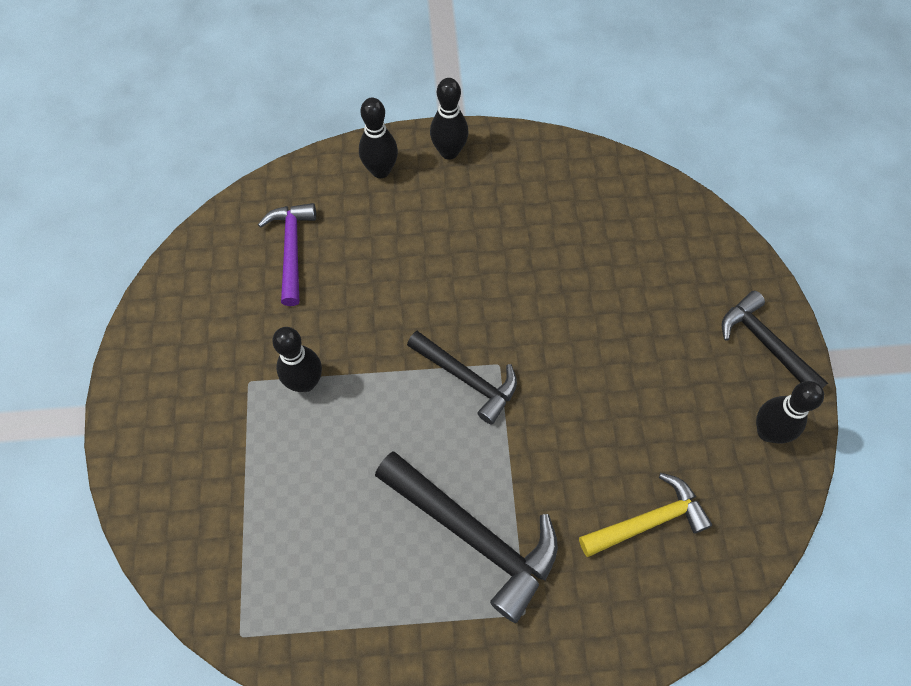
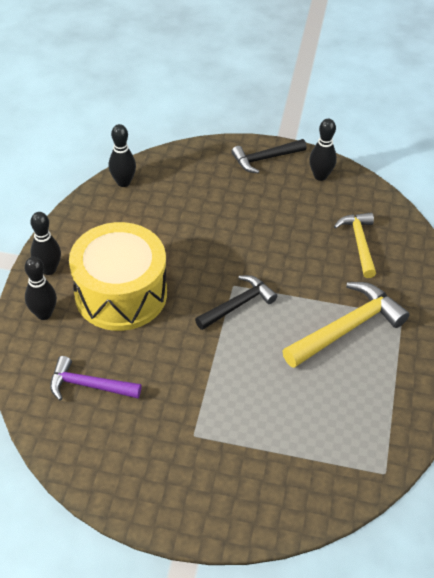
camera: 75 degrees left, 15 degrees down
(305, 382) = (207, 398): black bowling pin -> black bowling pin (123, 182)
(438, 238) = (121, 293): none -> yellow drum
(474, 535) = (347, 328): black hammer -> yellow hammer

